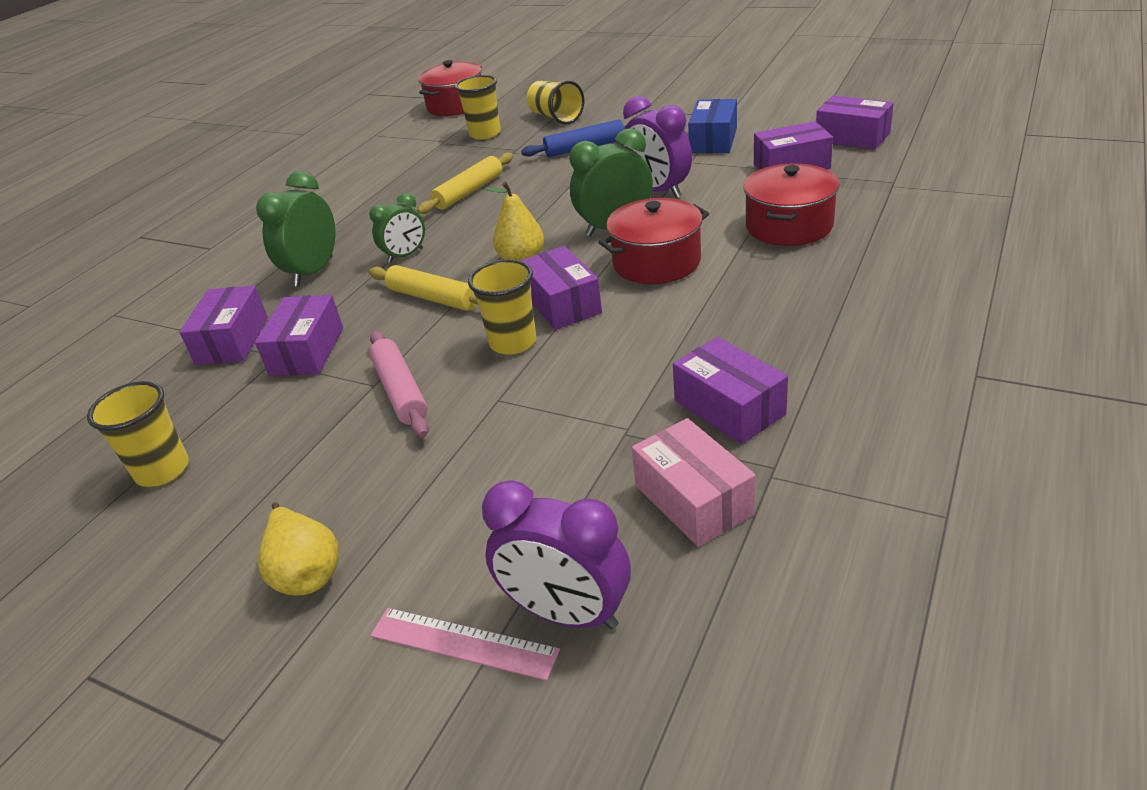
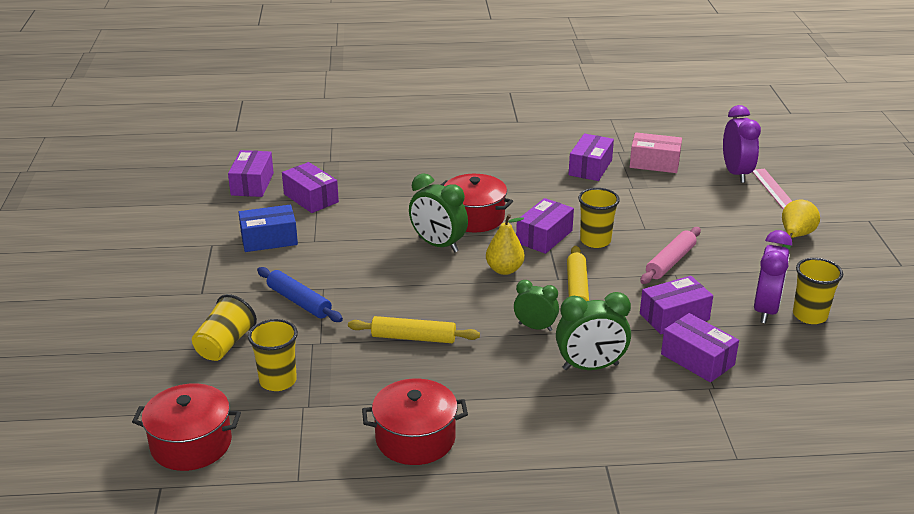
camera: 125 degrees left, 5 degrees down
(232, 340) = (697, 359): purple box -> purple box turned 75 degrees clockwise
(658, 190) = (371, 242): purple clock -> purple clock (766, 310)
(693, 499) = (654, 163): pink box -> pink box turned 75 degrees clockwise
(789, 226) = (402, 184): red pot -> red pot (415, 438)

